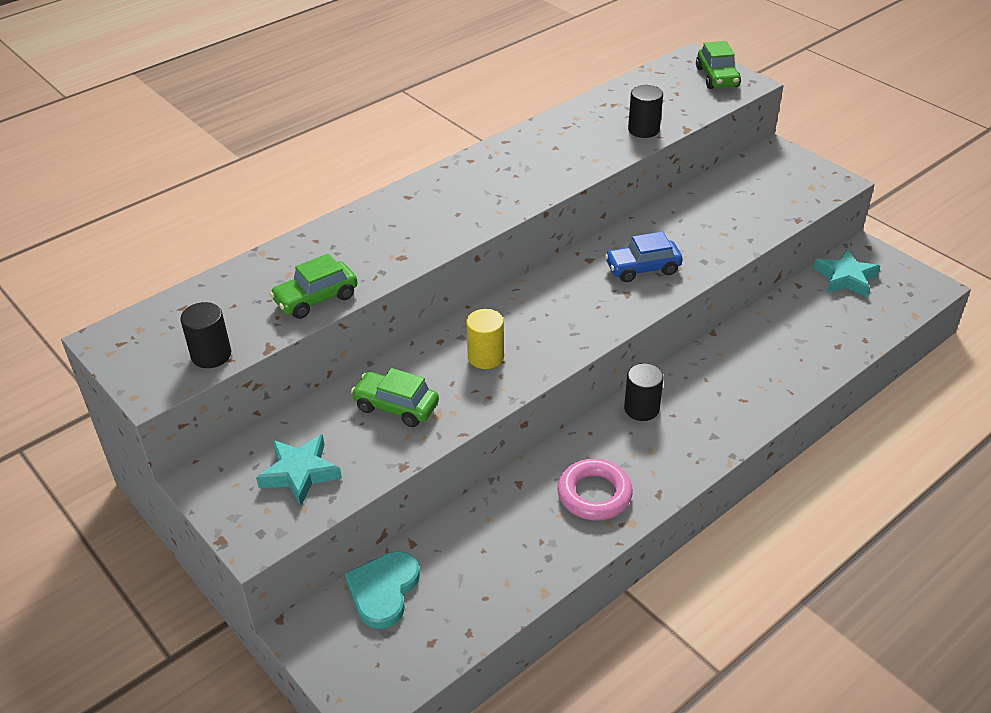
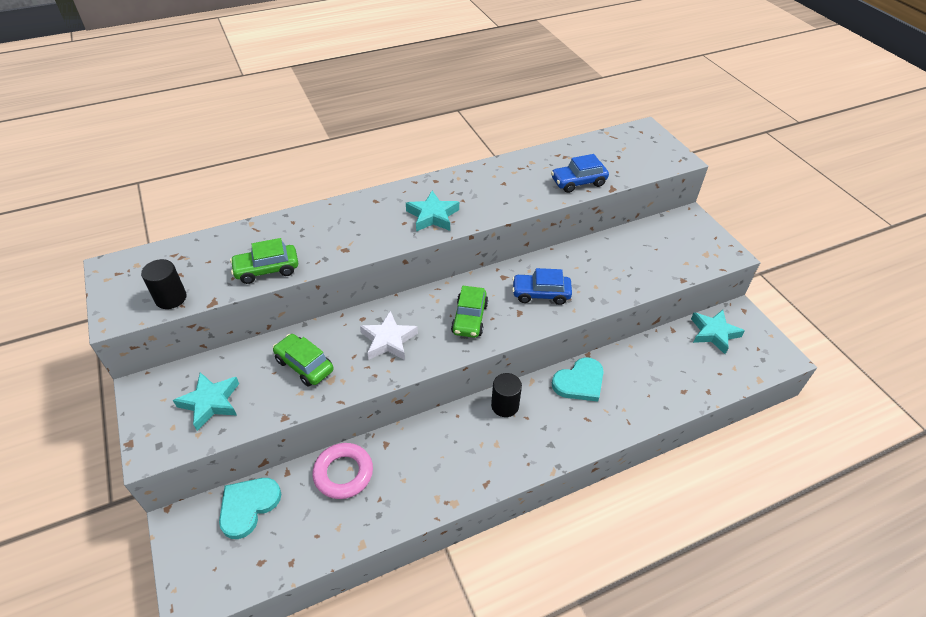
camera: 15 degrees right, 5 degrees up
(485, 357) = (388, 340): yellow cylinder -> white star
(488, 199) = (432, 216): none -> turquoise star
(594, 494) = (437, 470): pink ring -> pink ring (343, 473)
(643, 130) = (578, 182): black cylinder -> blue car
(717, 77) = (657, 149): green car -> green car (469, 318)
(717, 364) = (579, 382): none -> turquoise heart

